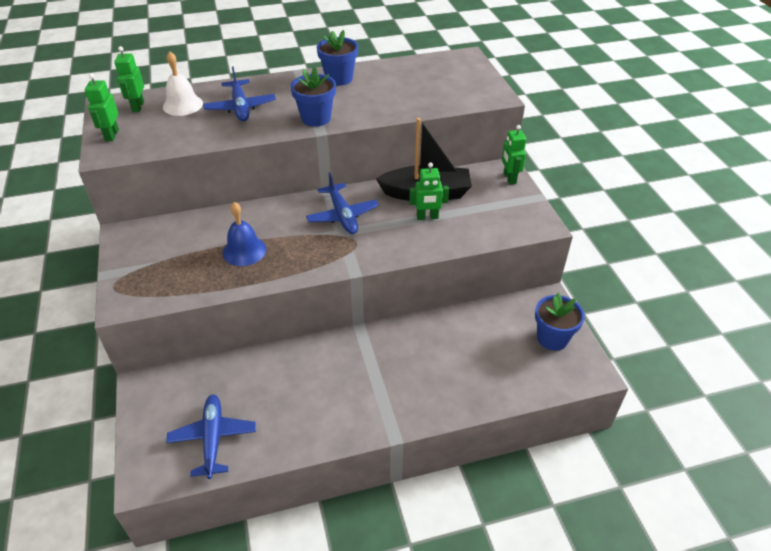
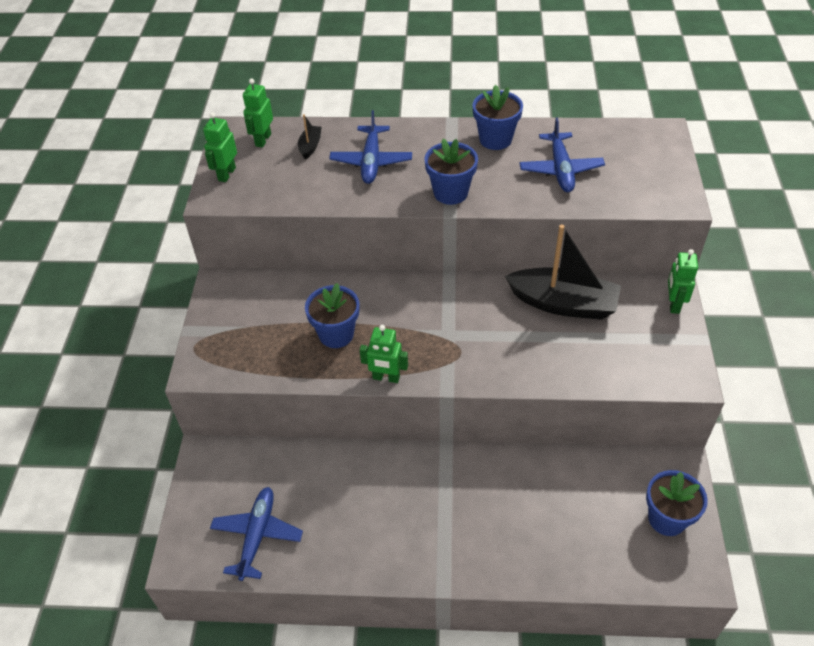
camera: 20 degrees right, 5 degrees up
(182, 105) = (310, 146): white bell -> black boat
(244, 251) = (336, 334): blue bell -> blue flower pot
(342, 215) = (456, 313): blue plane -> blue plane (560, 169)
(427, 217) = (553, 337): green robot -> green robot (386, 378)

